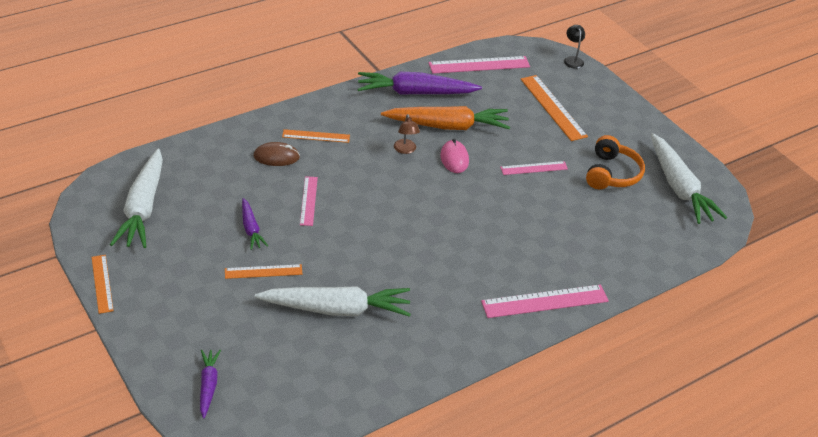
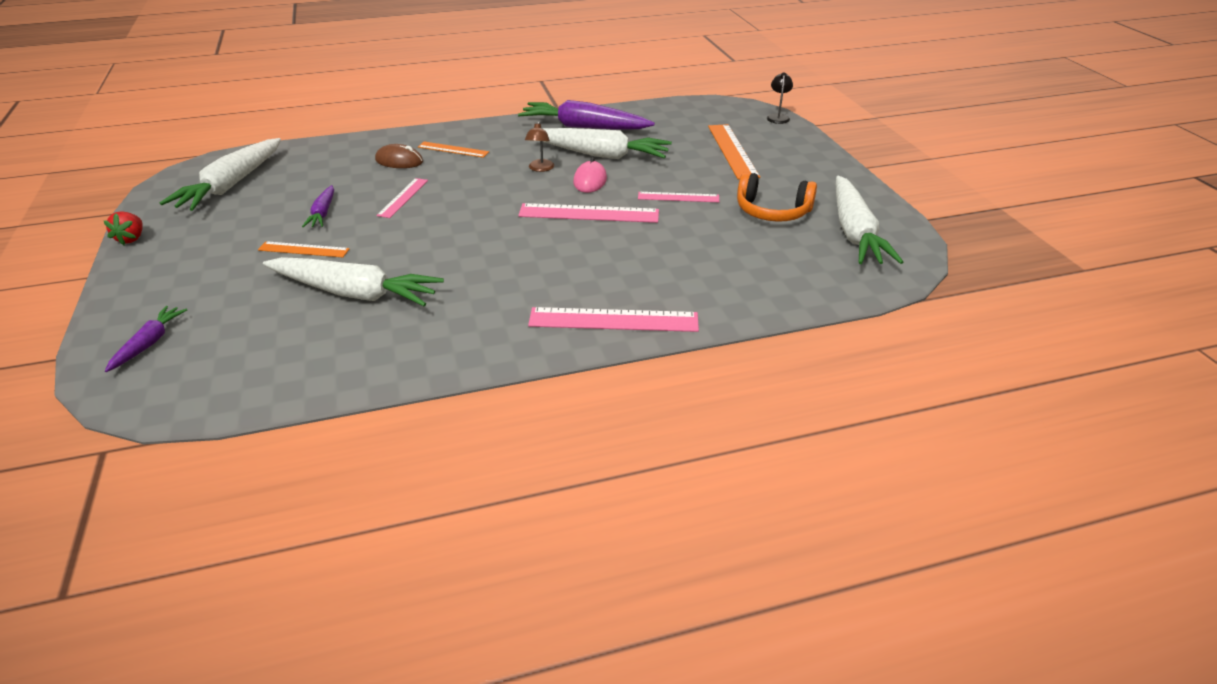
camera: 20 degrees right, 5 degrees down
(102, 283) = (131, 239): orange ruler -> red strawberry
(447, 126) = (600, 155): orange carrot -> white carrot
(479, 65) = (668, 113): pink ruler -> pink ruler (589, 213)
(611, 173) = (772, 211): orange headphones -> orange headphones turned 75 degrees clockwise

